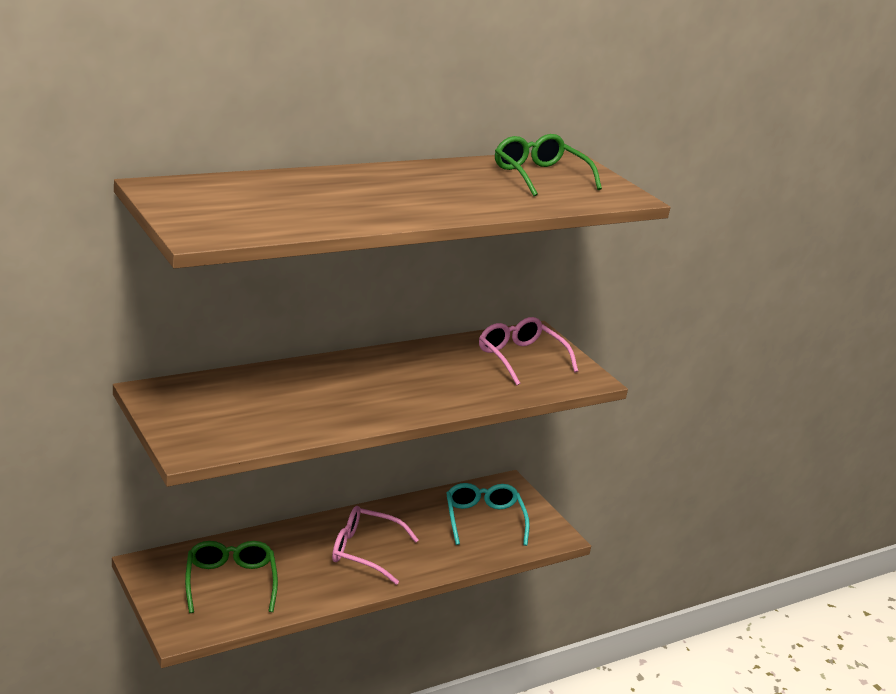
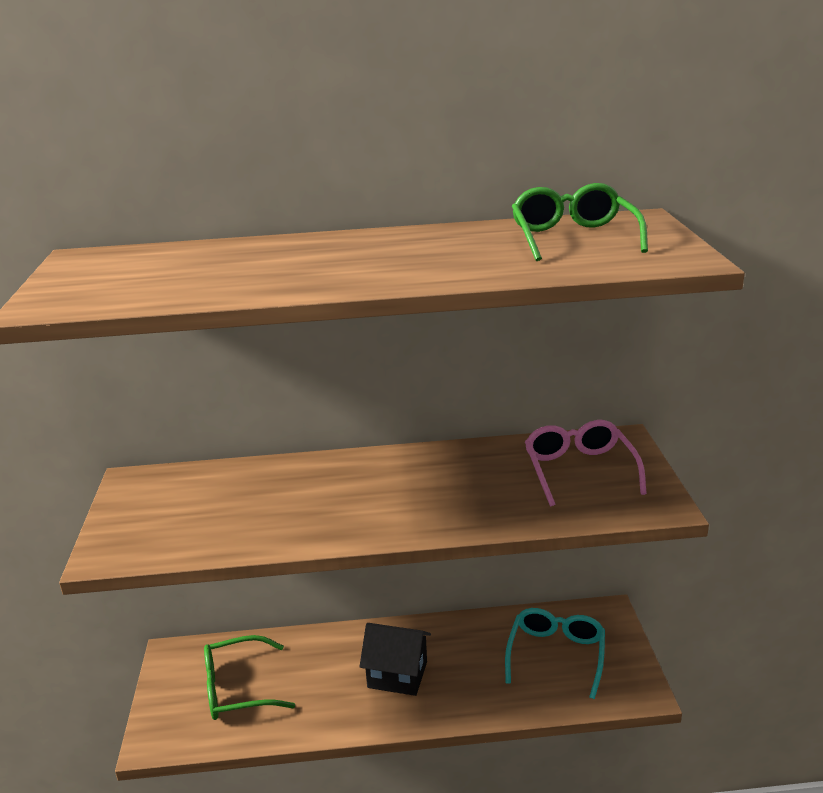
camera: 30 degrees right, 0 degrees up
(230, 582) = (237, 689): green glasses -> green glasses turned 120 degrees counterclockwise
(364, 551) = (397, 675): pink glasses -> black house

